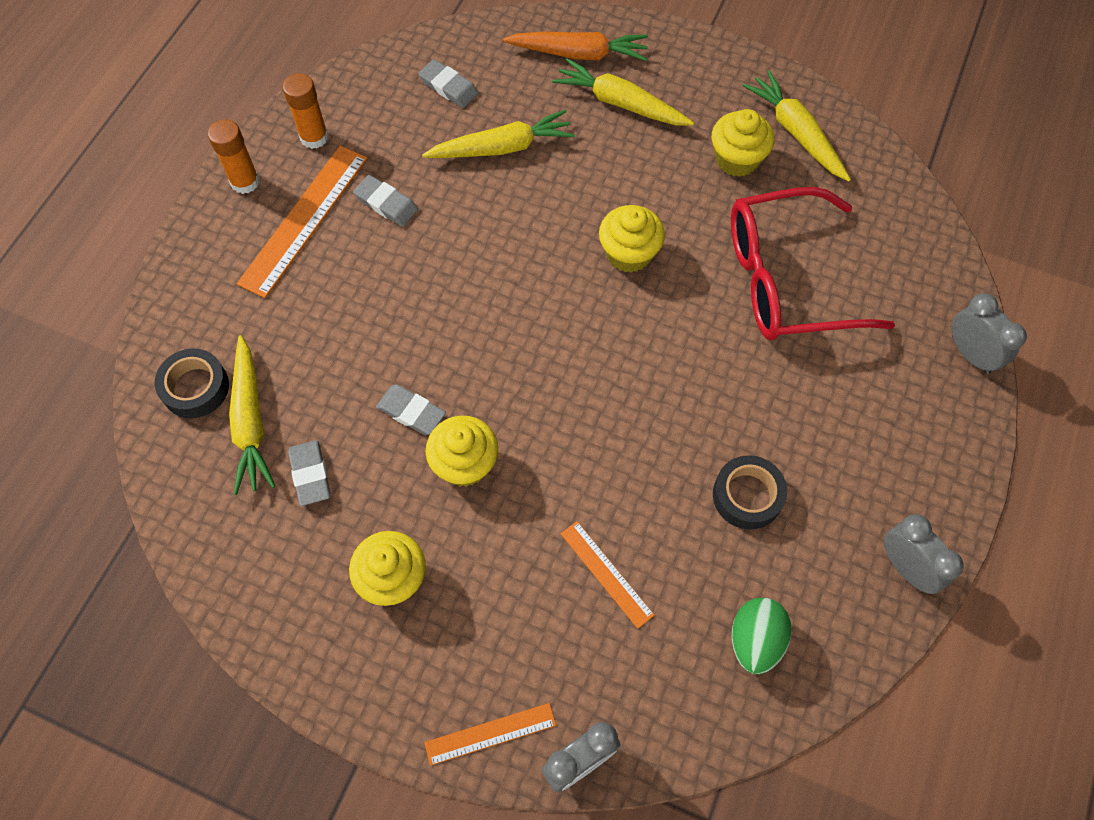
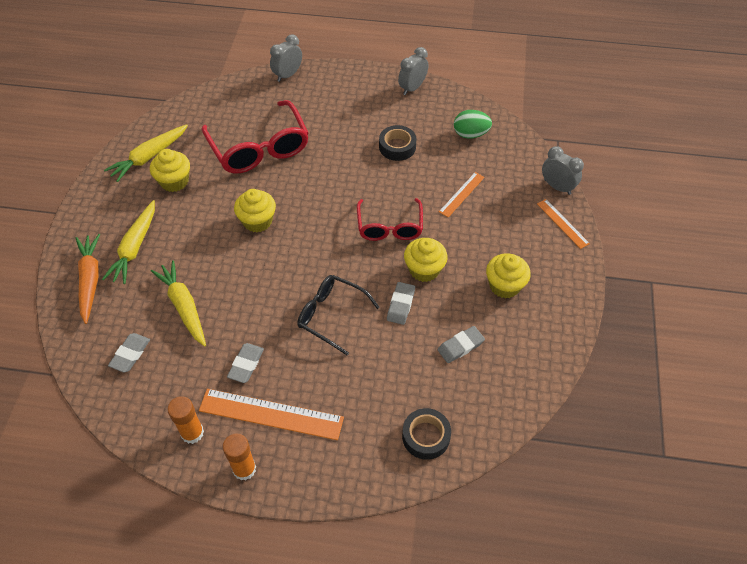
camera: 105 degrees left, 10 degrees down
(250, 422) = (438, 392): yellow carrot -> none
(425, 317) = (332, 316): none -> black glasses
(566, 435) = (389, 226): none -> red glasses

